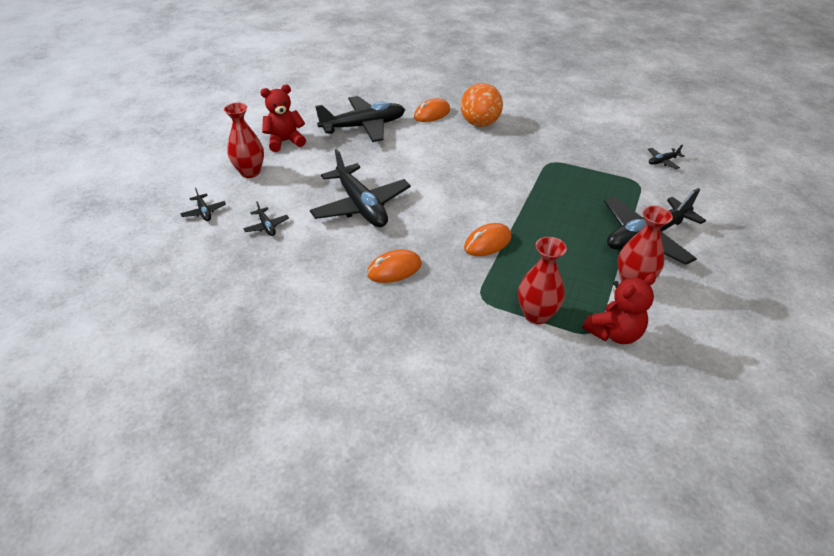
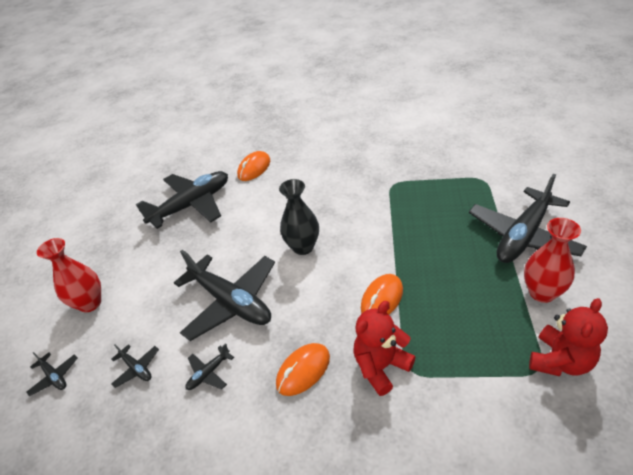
camera: 15 degrees left, 0 degrees up
(285, 141) = (115, 251): red teddy bear -> red teddy bear (381, 366)
(442, 185) = (303, 247): none -> black vase
(480, 124) = (305, 164): orange ball -> none
(536, 315) = (475, 370): red vase -> none
(662, 161) = (490, 150): black plane -> black plane (209, 373)

